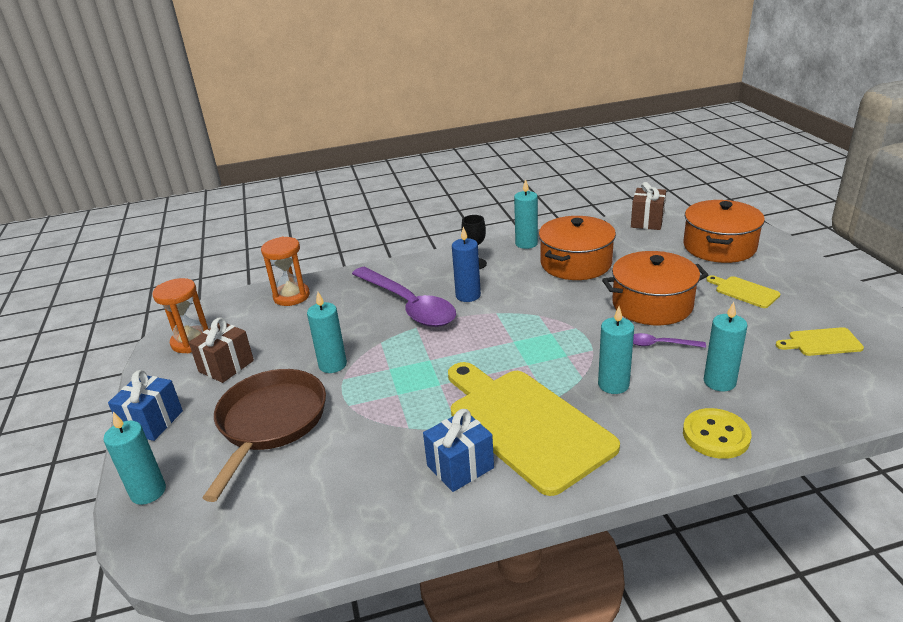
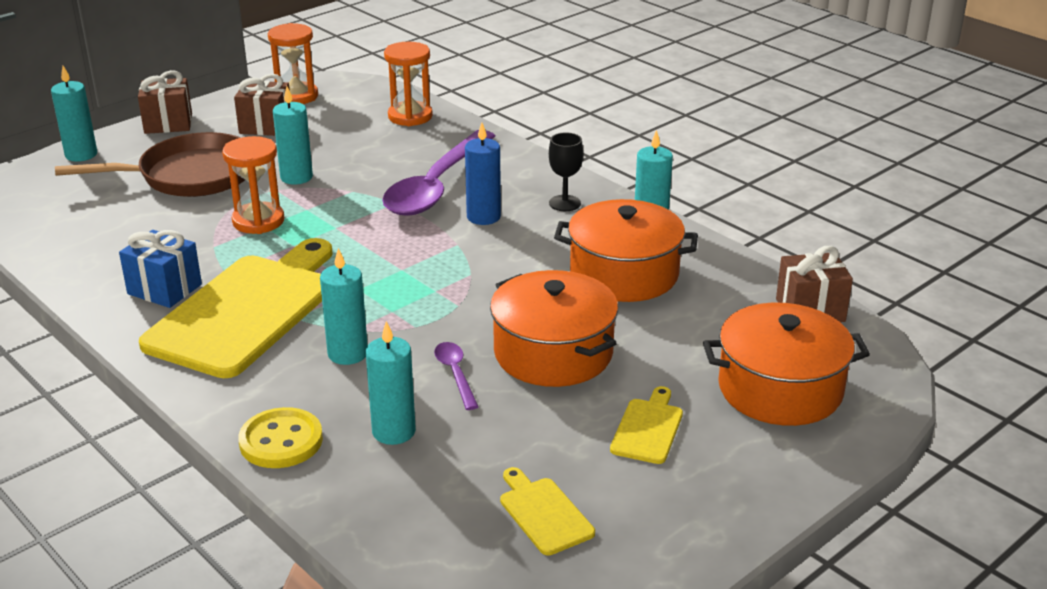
camera: 60 degrees right, 0 degrees up
(152, 422) = (168, 124): blue gift -> brown gift
(387, 396) = (258, 221): none -> orange hourglass

